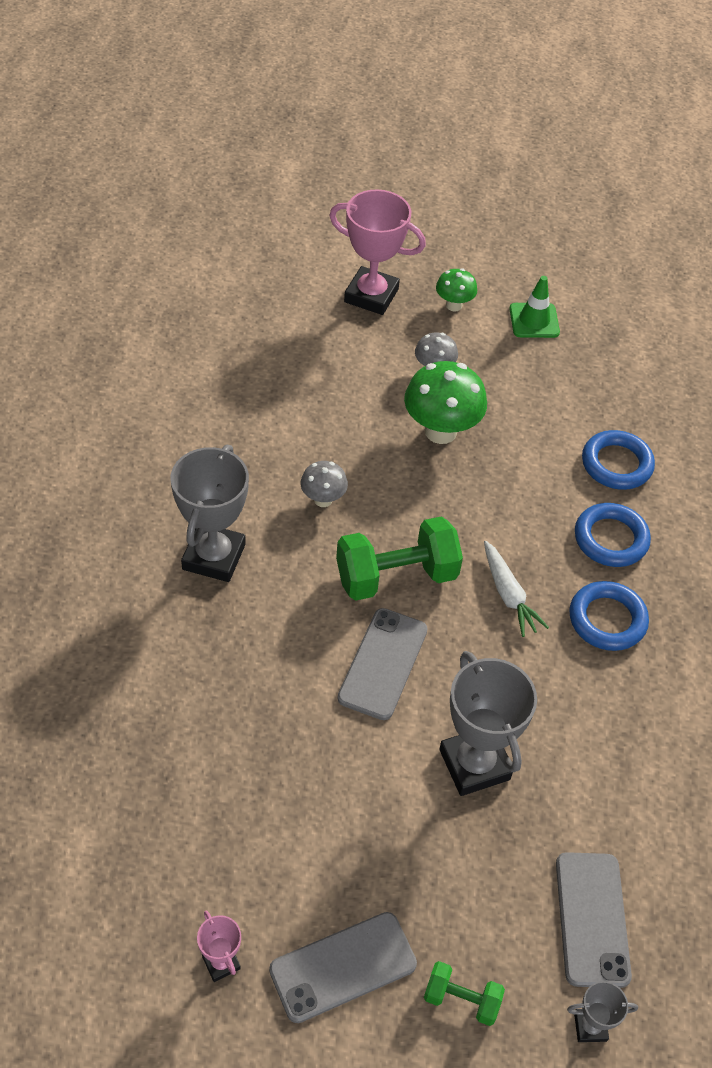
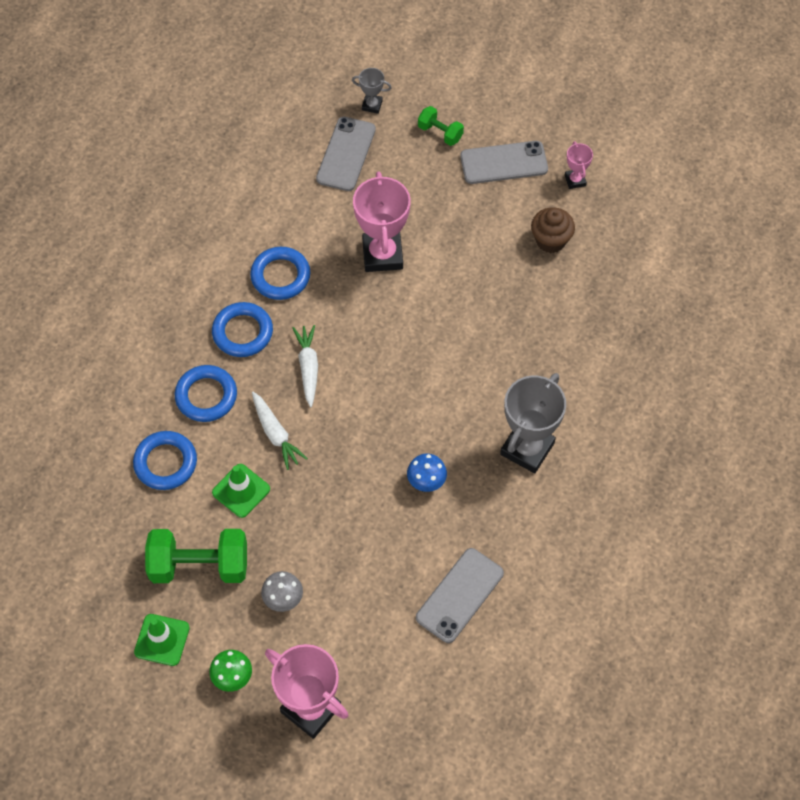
camera: 160 degrees left, 10 degrees up
(239, 844) = (550, 240): none -> brown cupcake
(323, 499) = (426, 482): grey mushroom -> blue mushroom
(383, 664) = (421, 335): grey phone -> grey phone (459, 595)
(396, 576) = (389, 401): green dumbbell -> green dumbbell (199, 565)
(440, 431) = (303, 529): green mushroom -> none
(474, 764) = (382, 255): grey trophy -> pink trophy
(512, 515) = (276, 434): none -> white carrot
(522, 453) = (241, 491): none -> green traffic cone
(596, 702) = (280, 276): none -> blue ring

